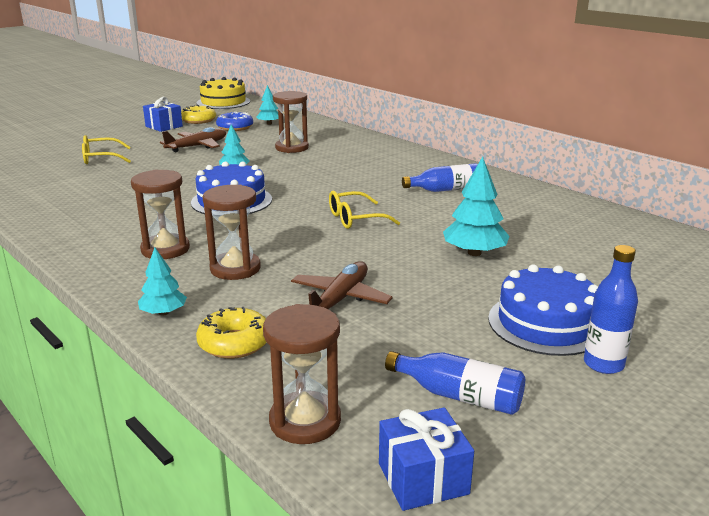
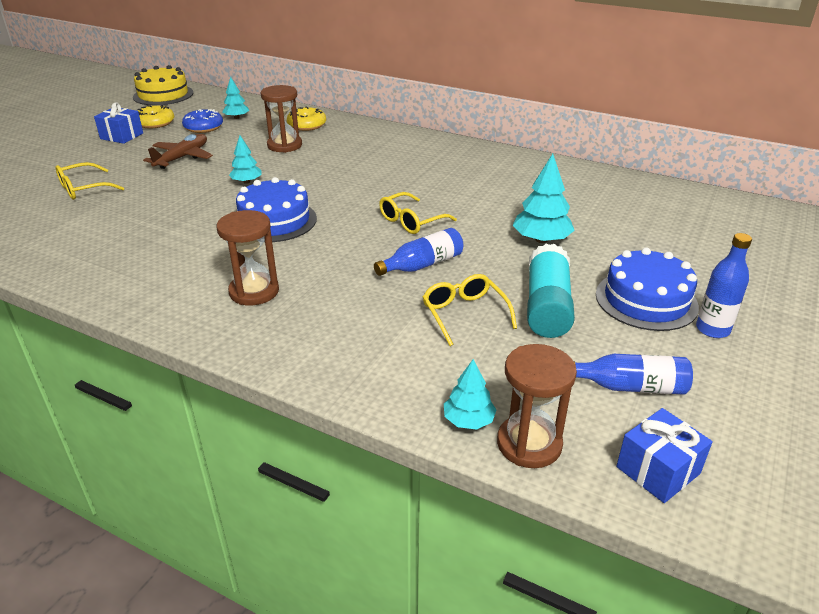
camera: 20 degrees left, 10 degrees up
(163, 313) = (313, 364): turquoise tree -> turquoise tree (468, 420)
(234, 343) = (407, 381): yellow donut -> yellow donut (307, 125)
(235, 268) = (342, 300): brown hourglass -> none
(339, 300) = (464, 314): brown plane -> yellow glasses
(430, 309) = (547, 306): none -> turquoise glue stick
(445, 190) = (468, 174): blue bottle -> blue bottle (422, 265)

